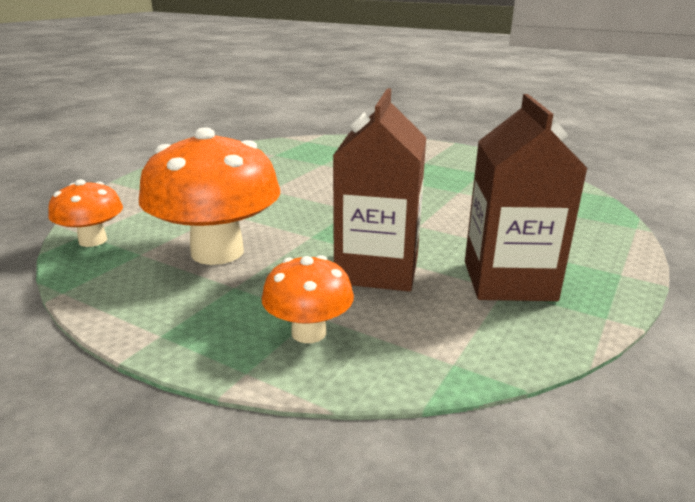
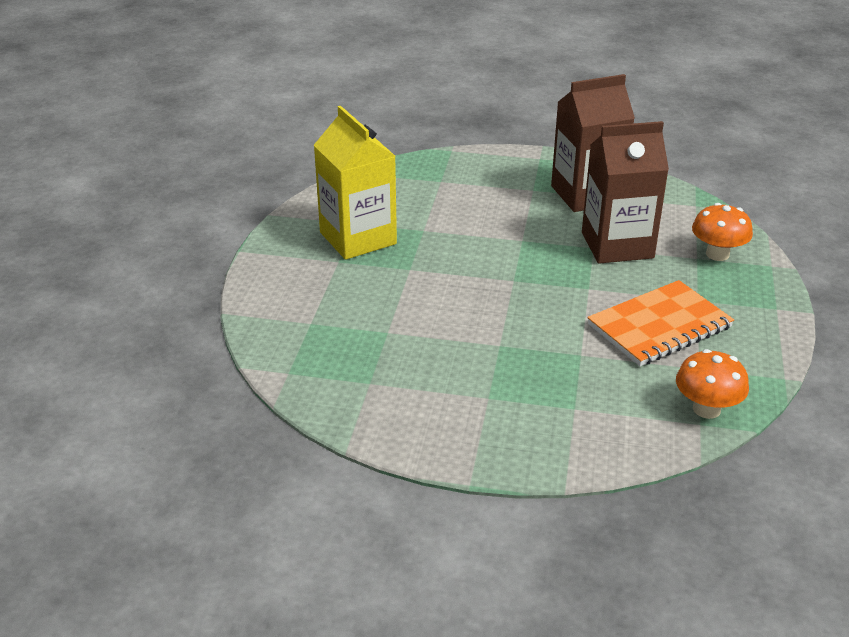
camera: 110 degrees left, 10 degrees up
(217, 252) = (659, 326): orange mushroom -> orange notebook
(454, 170) = (358, 238): none -> yellow carton

